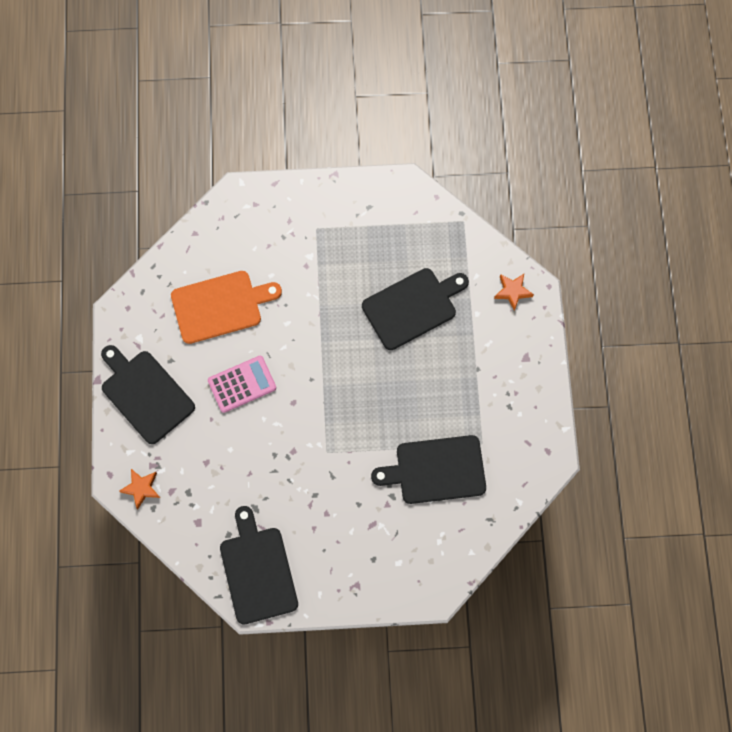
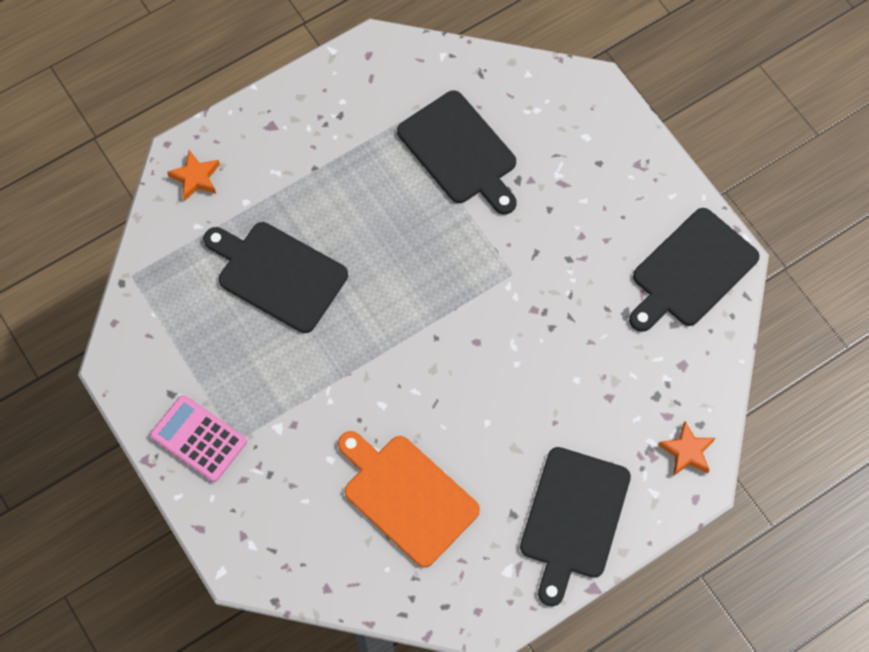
camera: 120 degrees left, 5 degrees down
(242, 384) = (490, 412): pink calculator -> pink calculator (198, 438)

